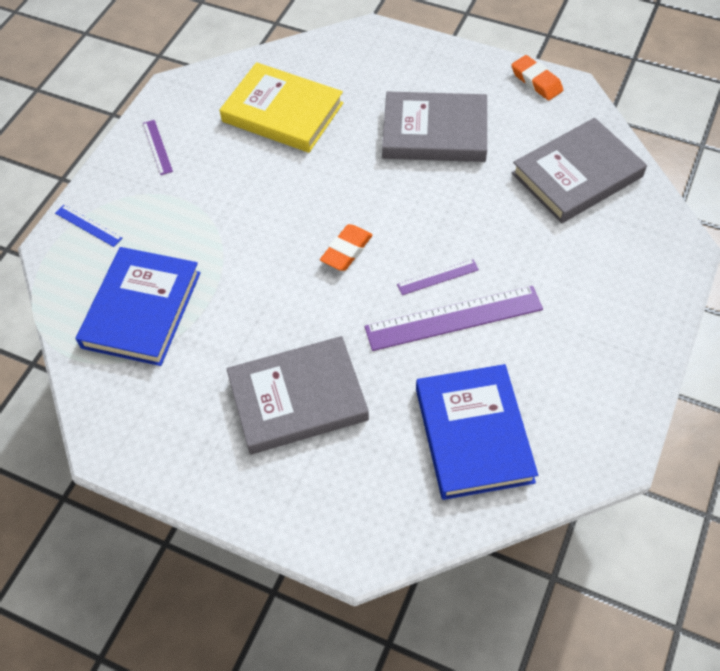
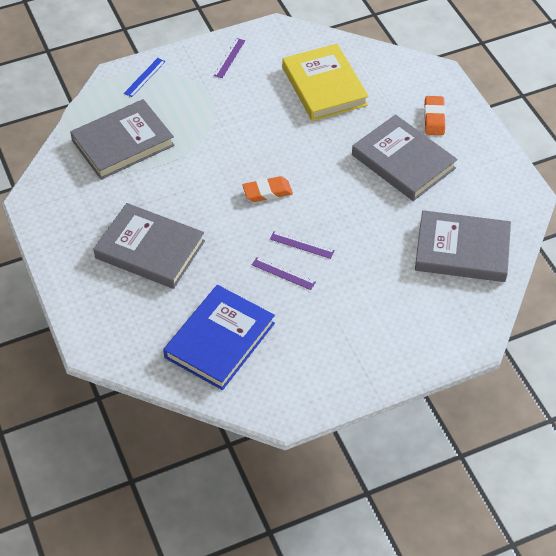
camera: 40 degrees right, 5 degrees down
(88, 225) = (144, 77): blue ruler -> blue ruler turned 45 degrees clockwise
(141, 309) = (123, 143): blue book -> grey book
(453, 318) = (283, 273): purple ruler -> purple ruler, size x0.48
(536, 81) = (510, 176): orange eraser -> orange eraser (434, 118)

